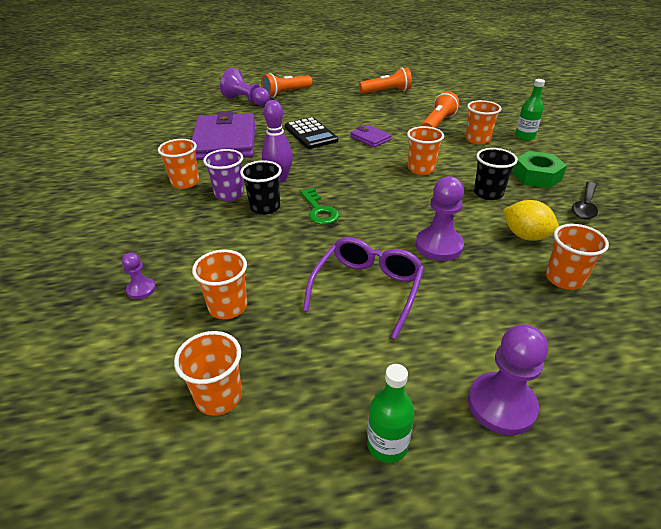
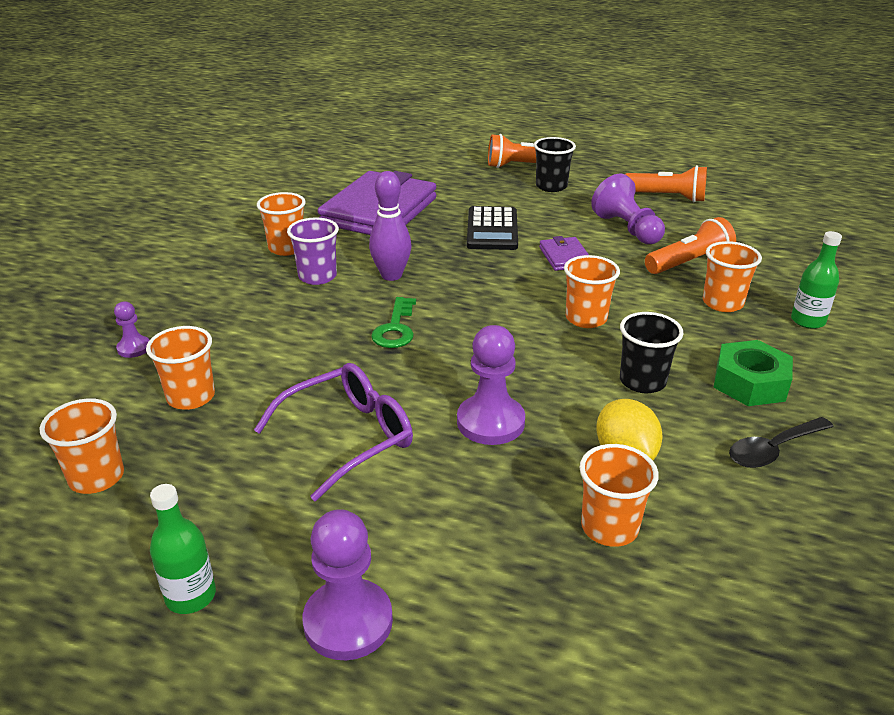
camera: 30 degrees right, 5 degrees down
(246, 101) = (459, 164): purple pawn -> purple pawn (627, 229)
(265, 207) = (339, 304): black cup -> black cup (551, 186)

